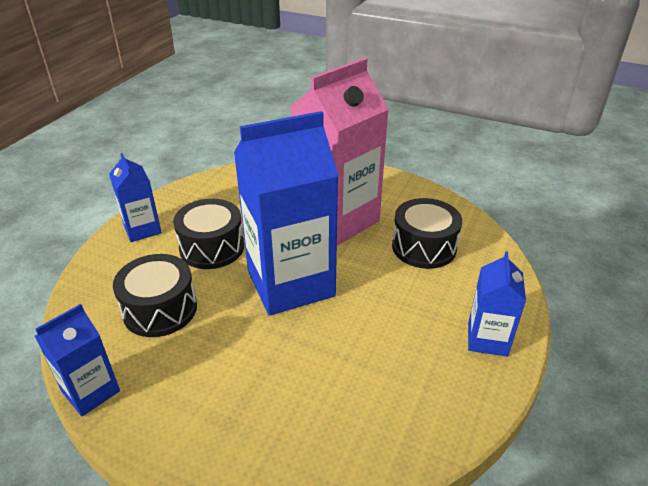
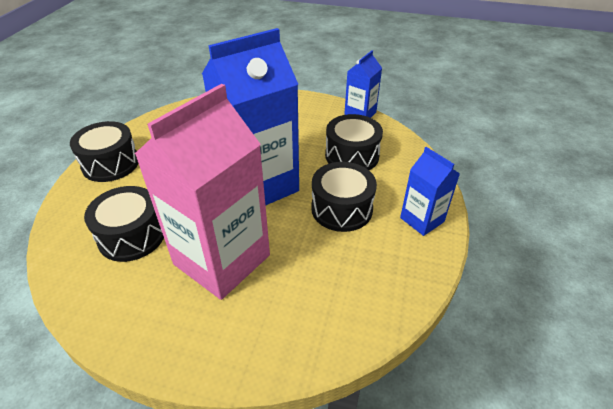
camera: 170 degrees right, 5 degrees up
(487, 339) = (111, 164): blue carton -> black drum

